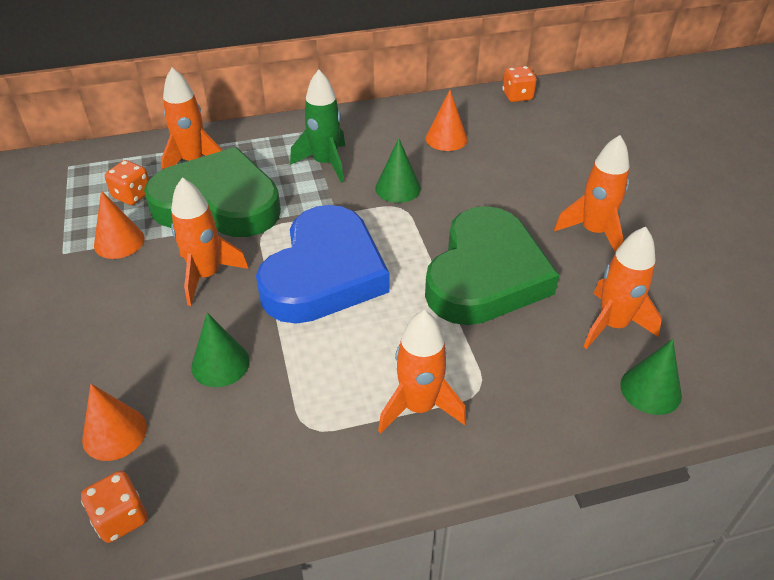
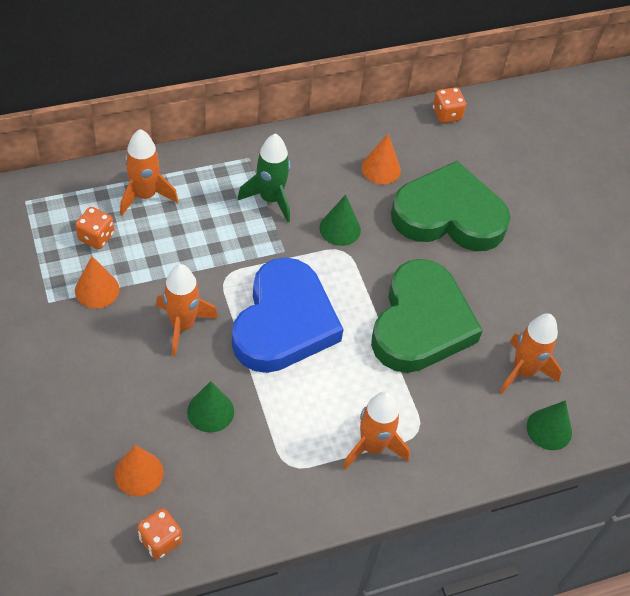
camera: 10 degrees left, 10 degrees up
(219, 203) = (178, 246): green heart -> green heart (449, 215)
(593, 232) = (512, 278): orange rocket -> none

